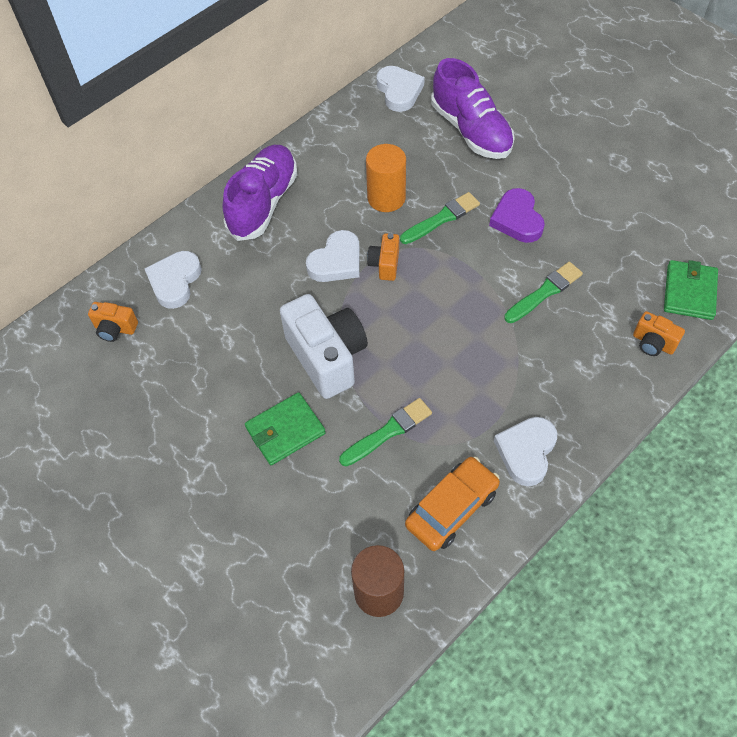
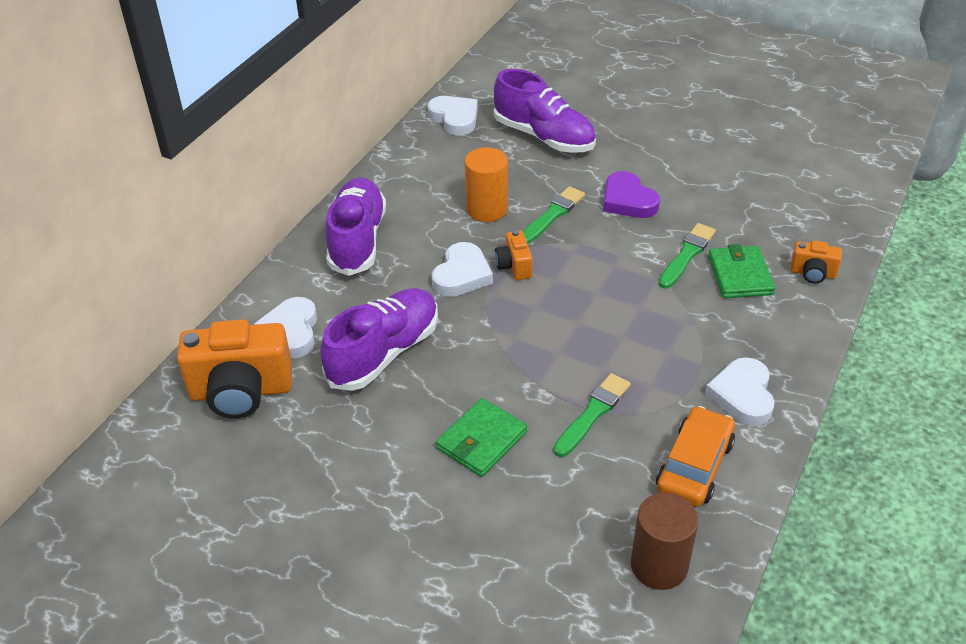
camera: 20 degrees left, 15 degrees down
(115, 329) = (241, 392): orange camera -> orange camera, size x2.06
(240, 323) = (384, 353): none -> purple shoe
(327, 357) = (494, 362): white camera -> none
(689, 292) = (822, 225): green wallet -> green wallet (740, 275)

